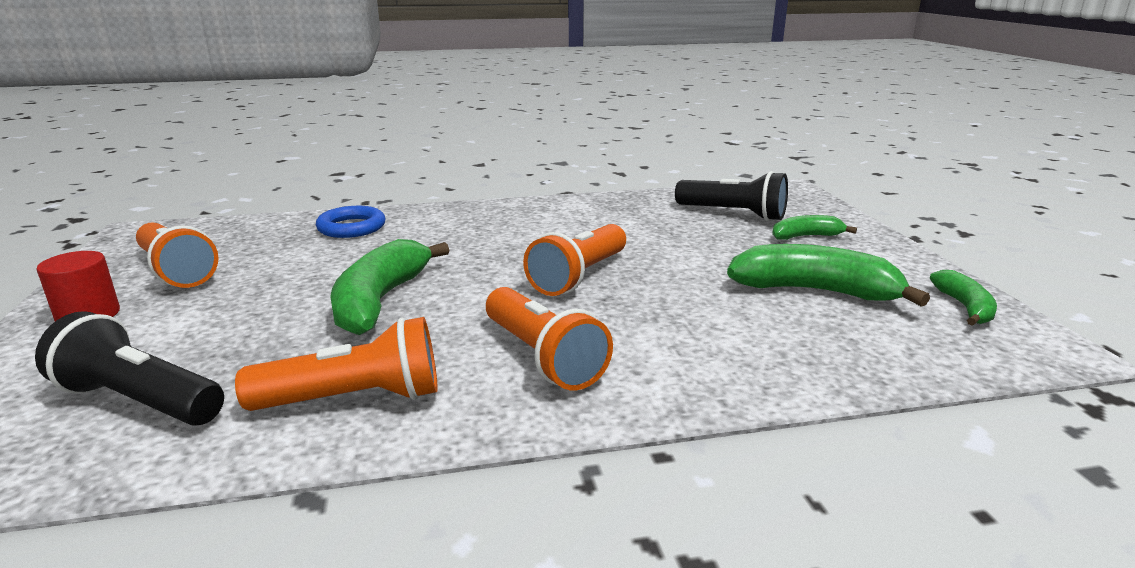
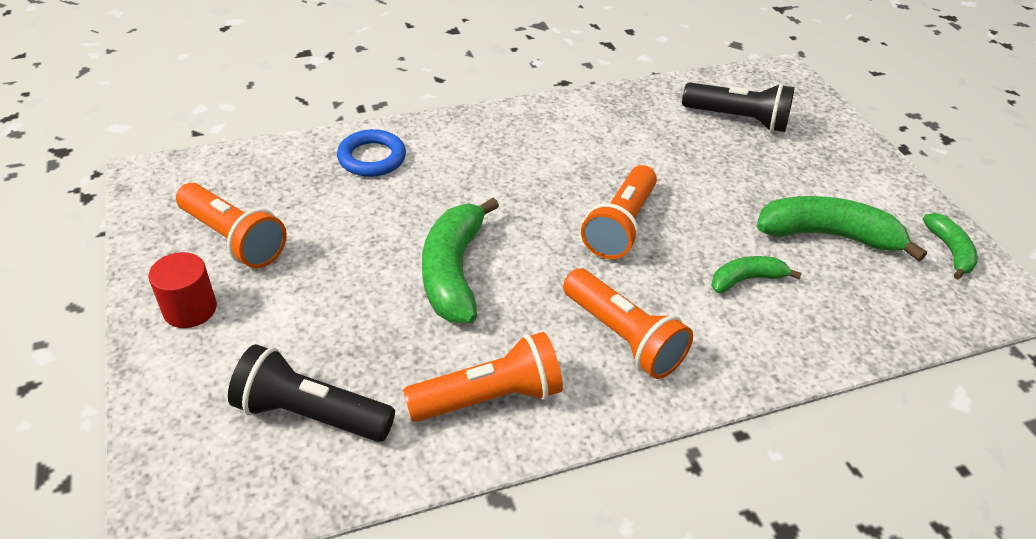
camera: 10 degrees left, 20 degrees up
(806, 236) = (810, 154): green banana -> green banana (746, 280)

